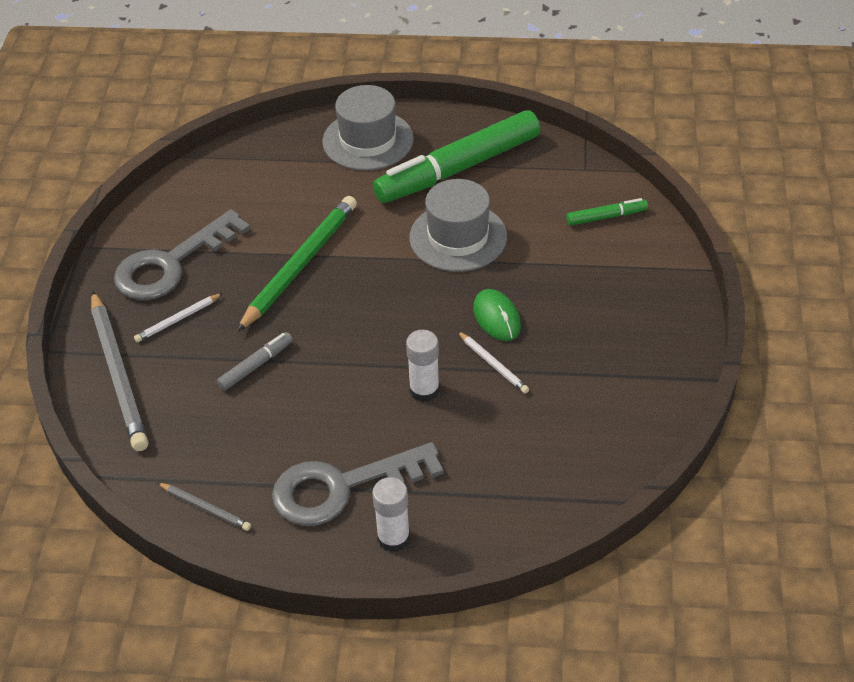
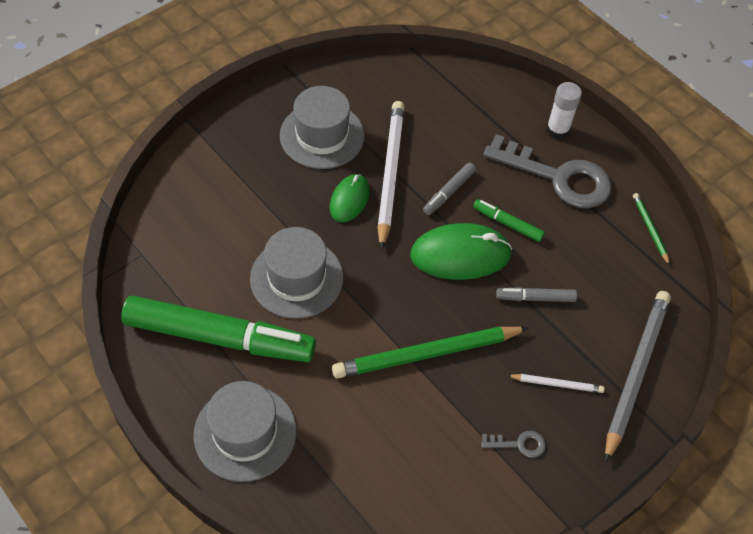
camera: 140 degrees left, 10 degrees up
(171, 264) = (519, 444): grey key -> grey key, size x0.42
(205, 508) = (650, 229): grey pencil -> green pencil
(354, 349) = (460, 255): none -> green mouse
(424, 390) = (449, 192): white glue stick -> grey marker
(493, 364) = (390, 174): white pencil -> white pencil, size x2.12
(592, 347) = (322, 135): none -> grey hat
(606, 217) = (187, 206): green marker -> green marker (507, 224)

